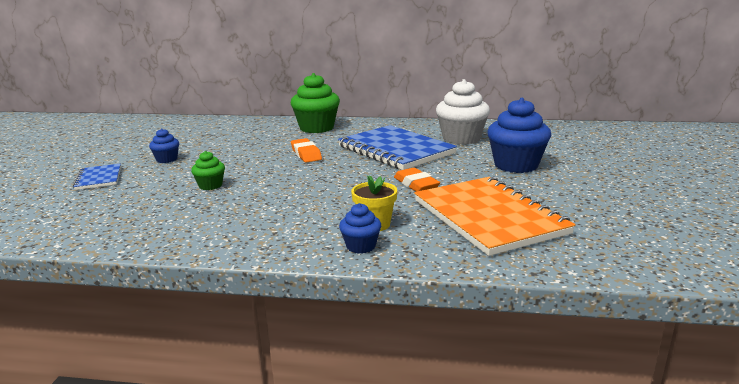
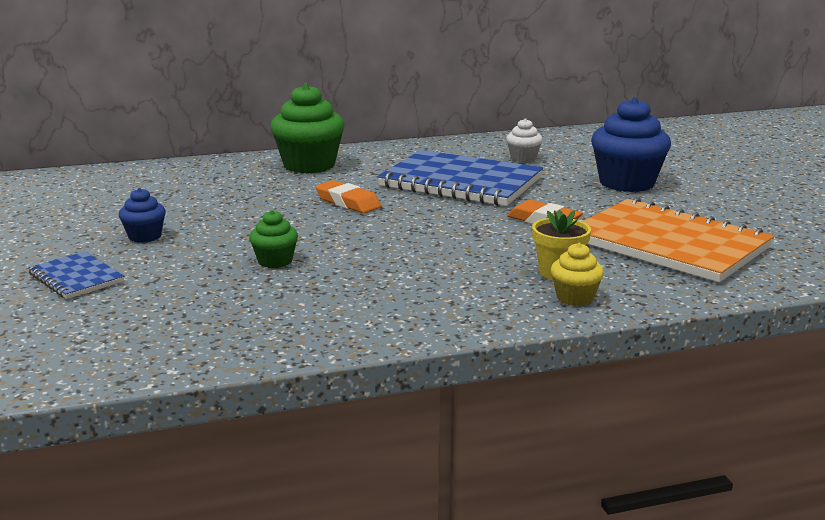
camera: 25 degrees left, 0 degrees up
(361, 246) = (575, 298): blue cupcake -> yellow cupcake
(461, 138) = (523, 158): white cupcake -> white cupcake, size x0.51

